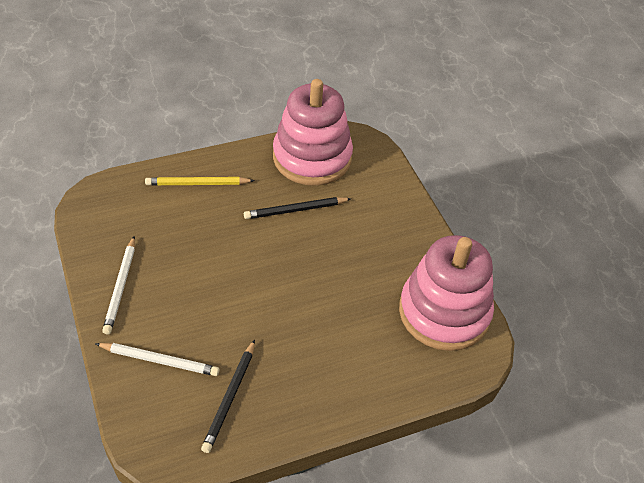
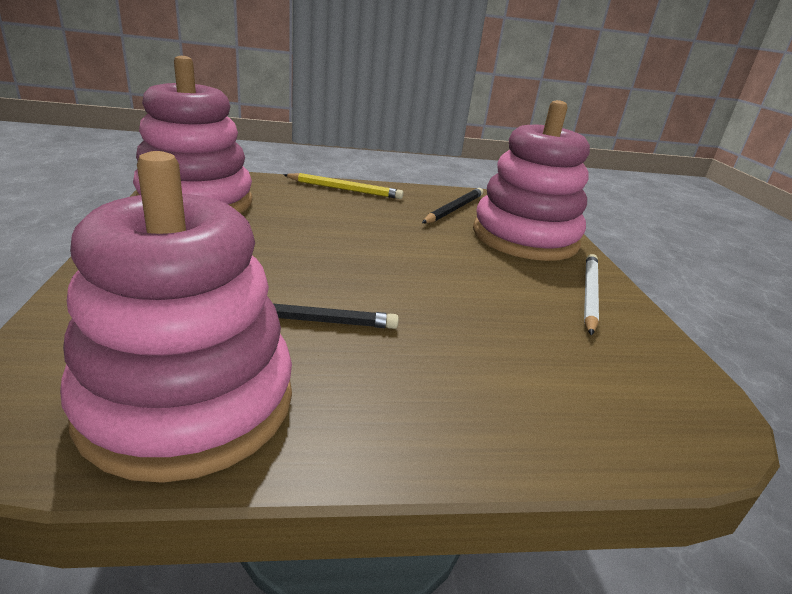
camera: 165 degrees left, 20 degrees down
(159, 360) = (525, 237): white pencil -> pink stacking toy
(197, 183) = (479, 404): yellow pencil -> yellow pencil (344, 189)

